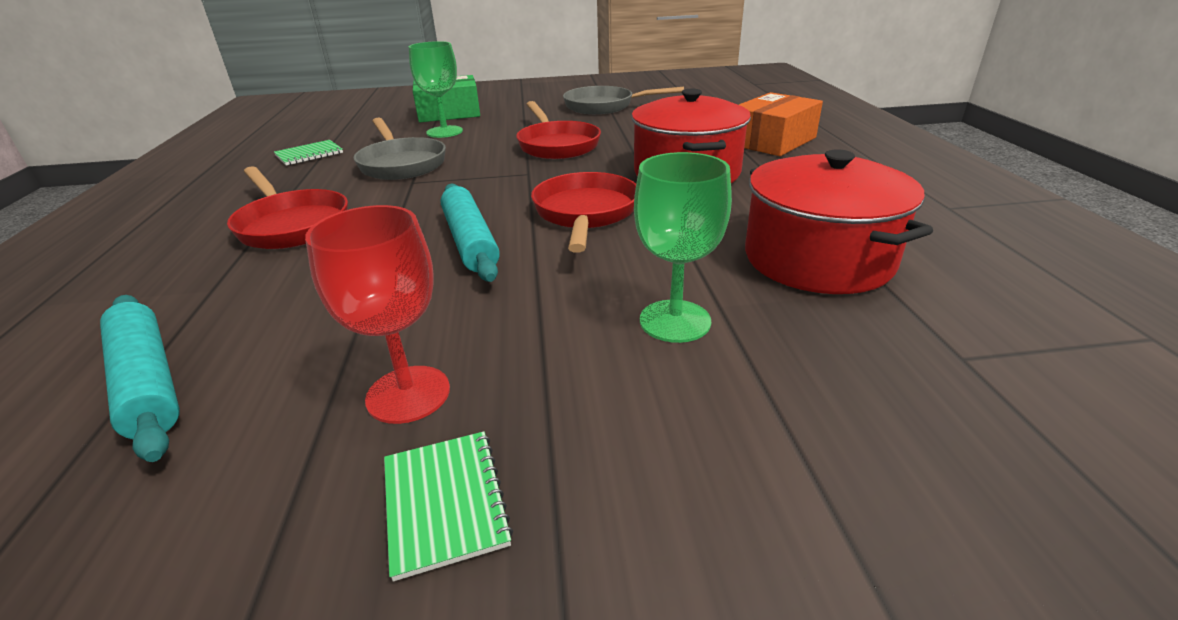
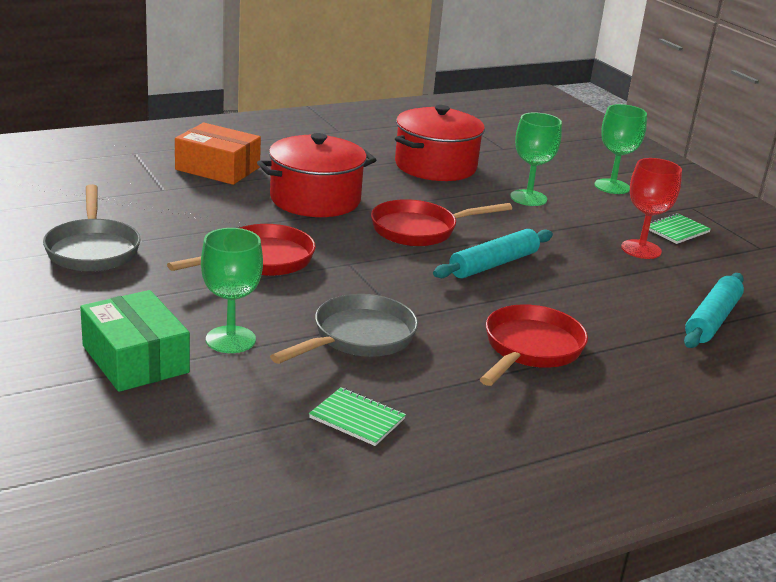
camera: 115 degrees left, 5 degrees down
(737, 480) = (612, 186): none -> green goblet

